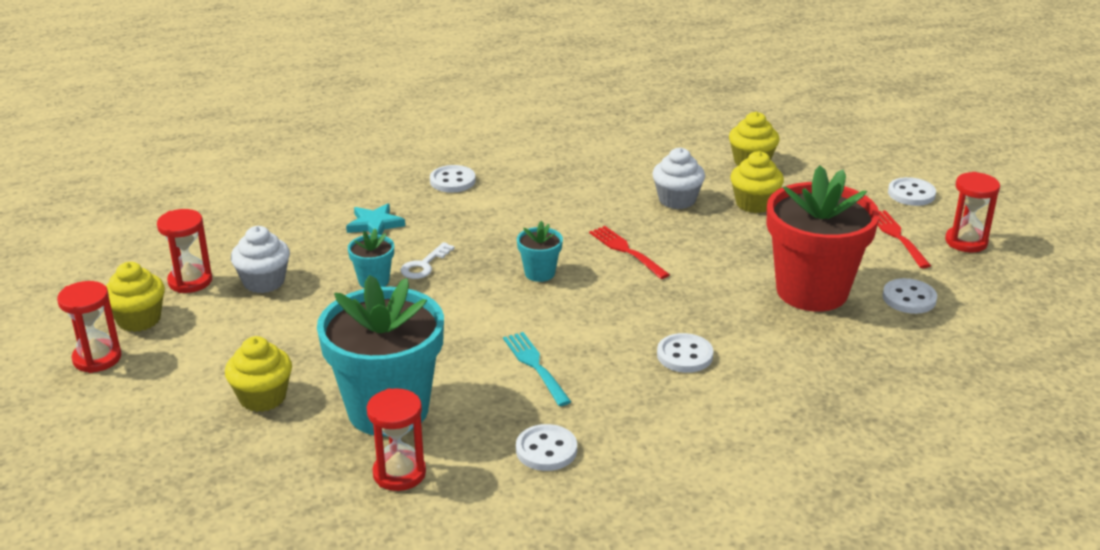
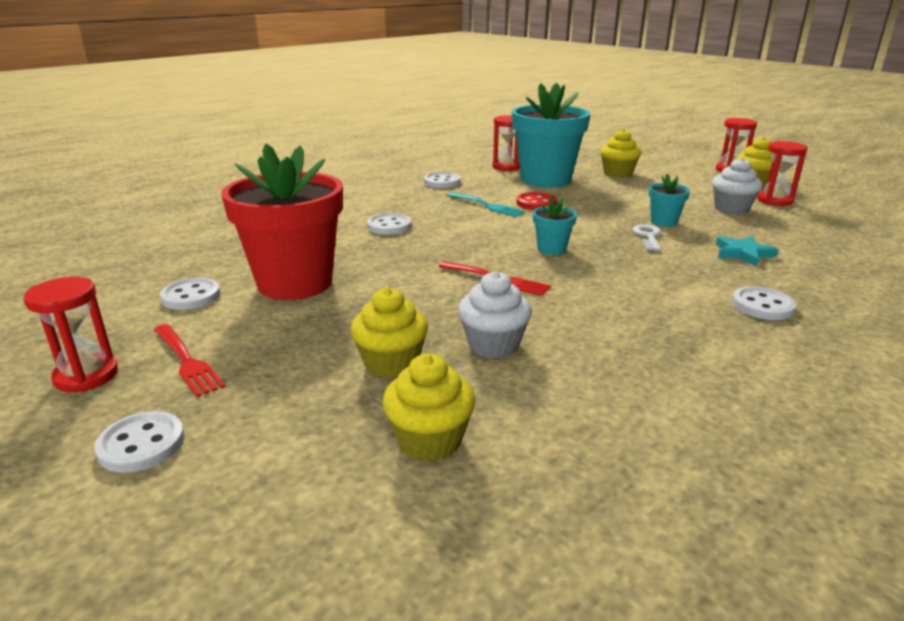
camera: 155 degrees right, 5 degrees down
(468, 354) = (536, 203): none -> red button

